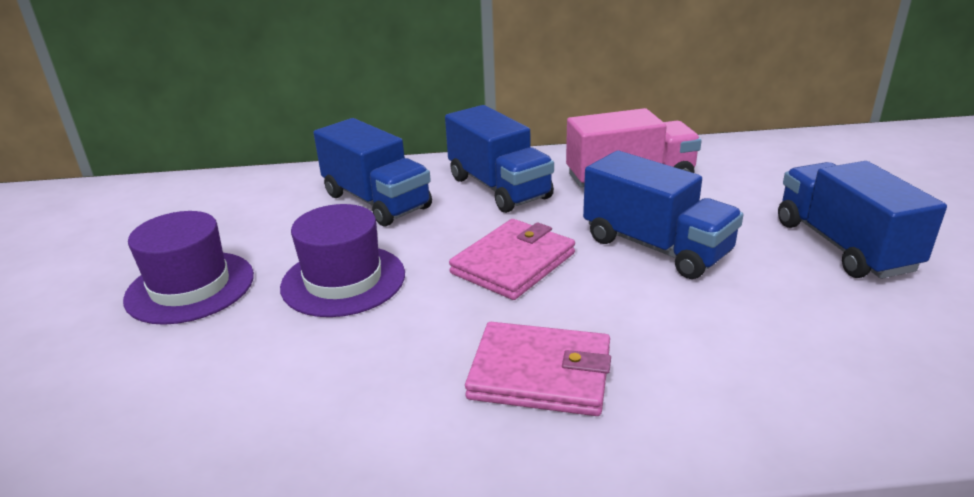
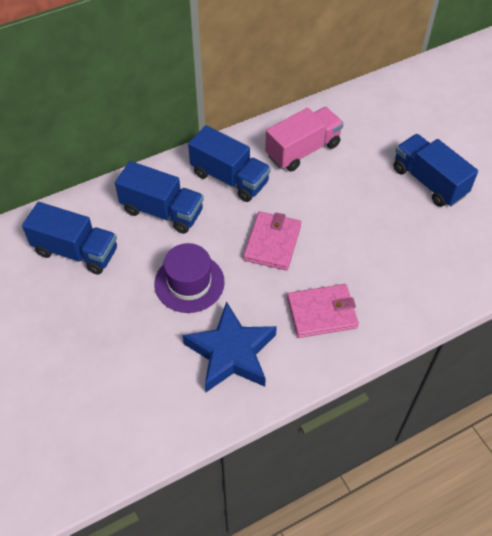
camera: 25 degrees left, 25 degrees up
(190, 287) = (106, 314): purple hat -> none
(328, 388) = (231, 353): none -> blue star
(655, 247) = (339, 208): blue truck -> blue truck (76, 251)

